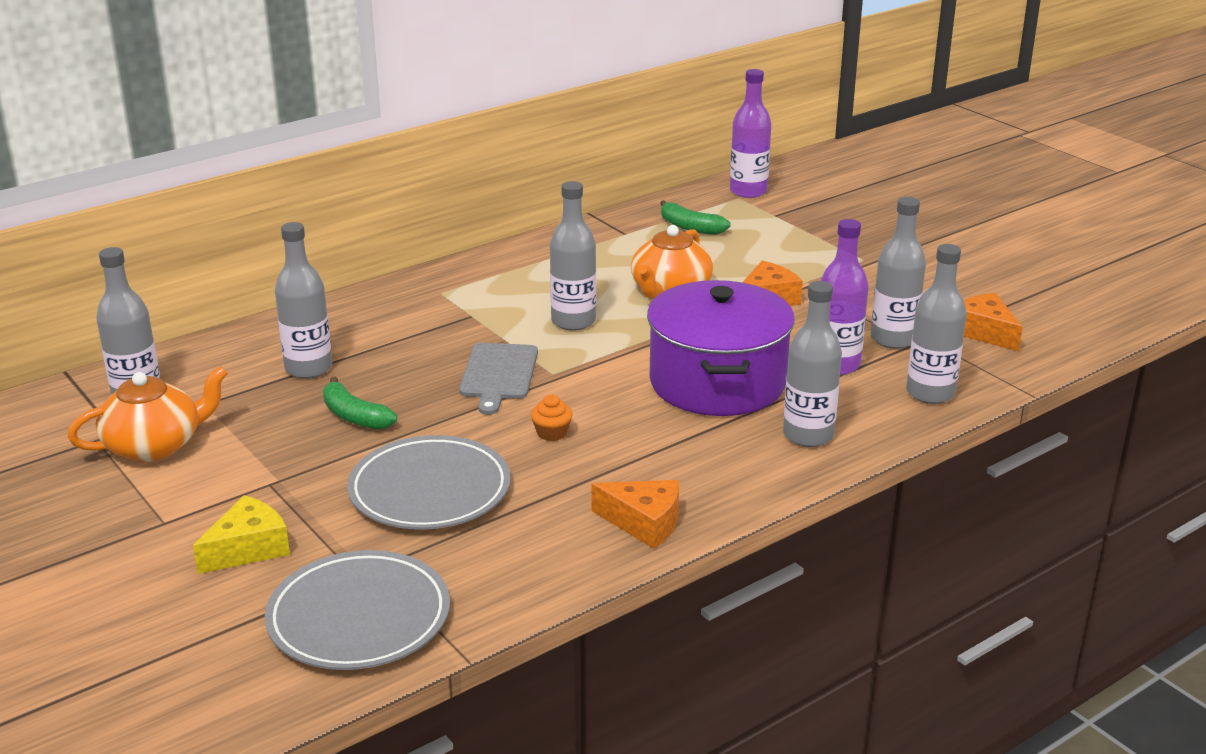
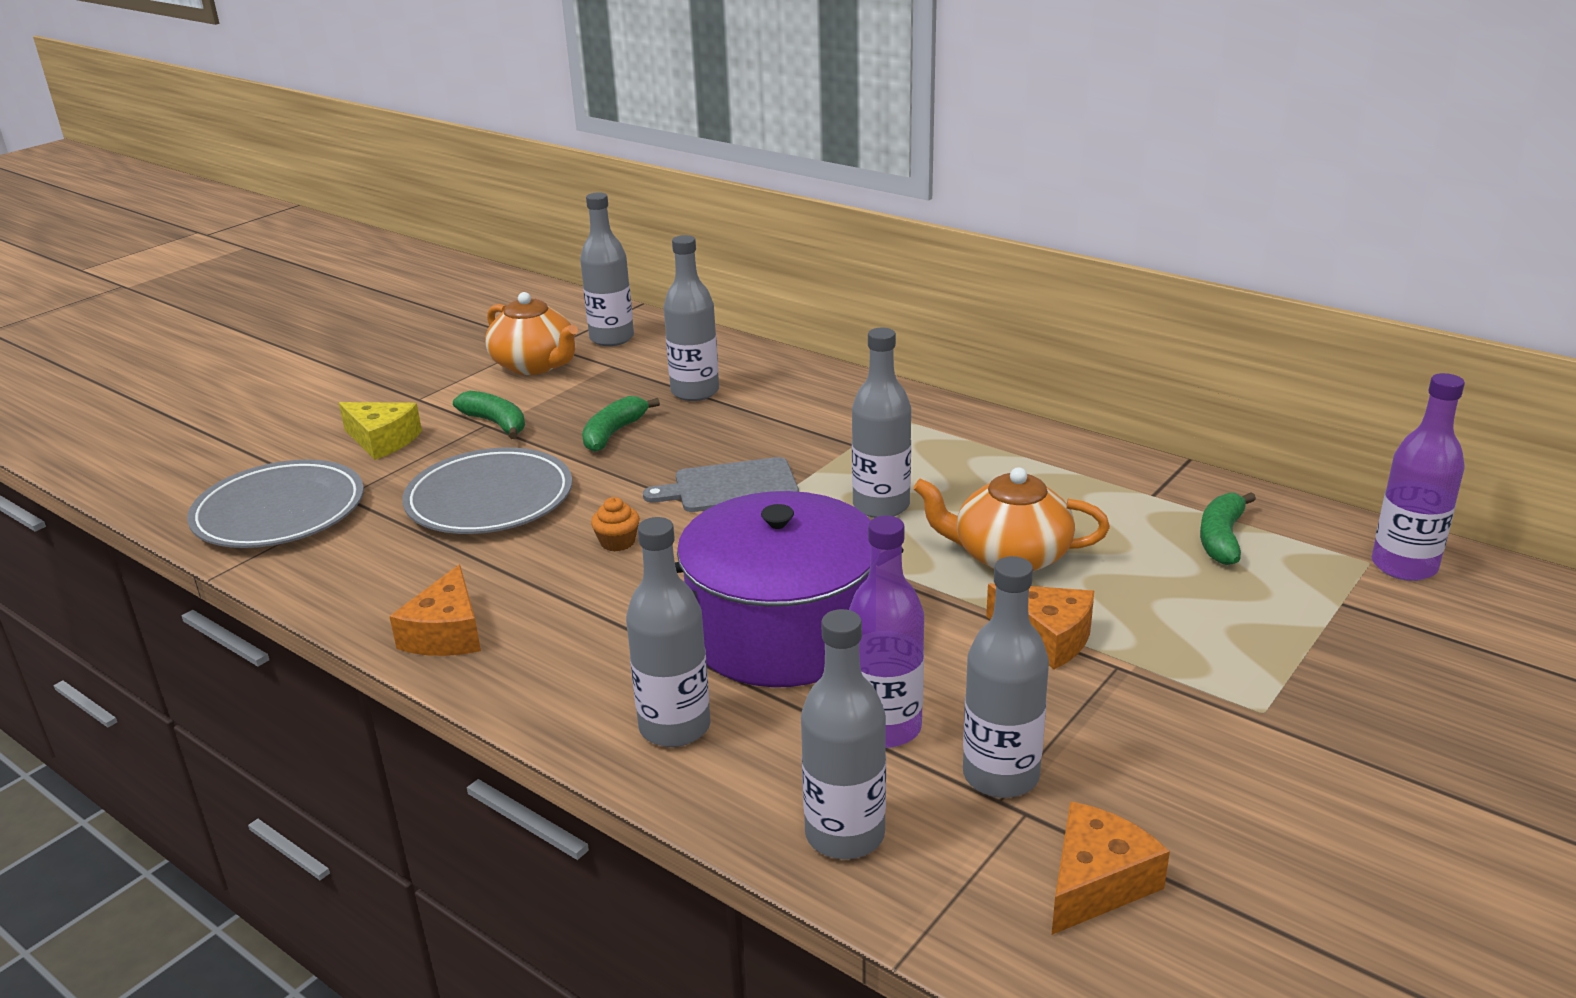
camera: 75 degrees right, 0 degrees up
(274, 477) = (496, 423): none -> green banana

